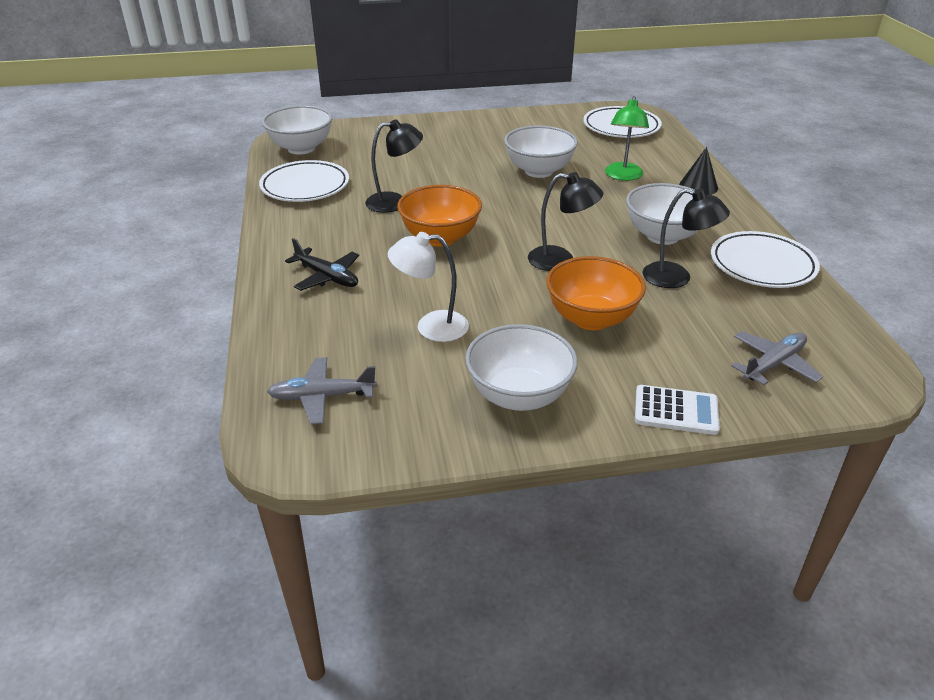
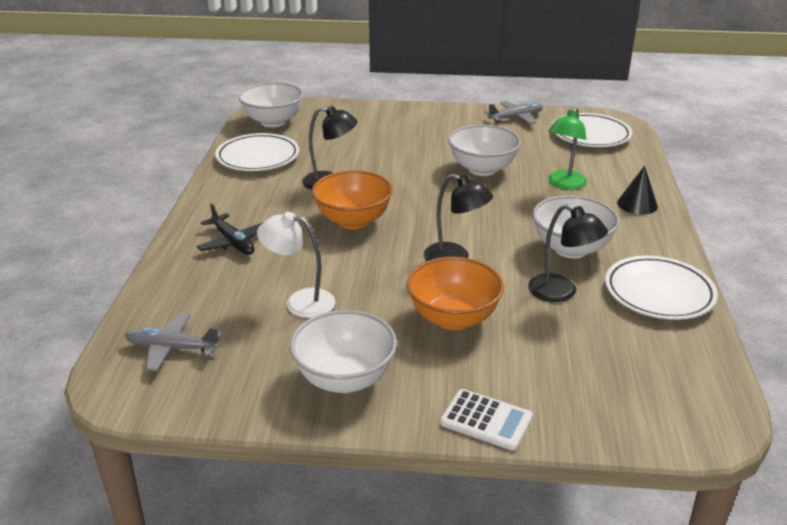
camera: 15 degrees right, 5 degrees down
(773, 364) = (612, 393): grey plane -> grey plane (516, 118)

